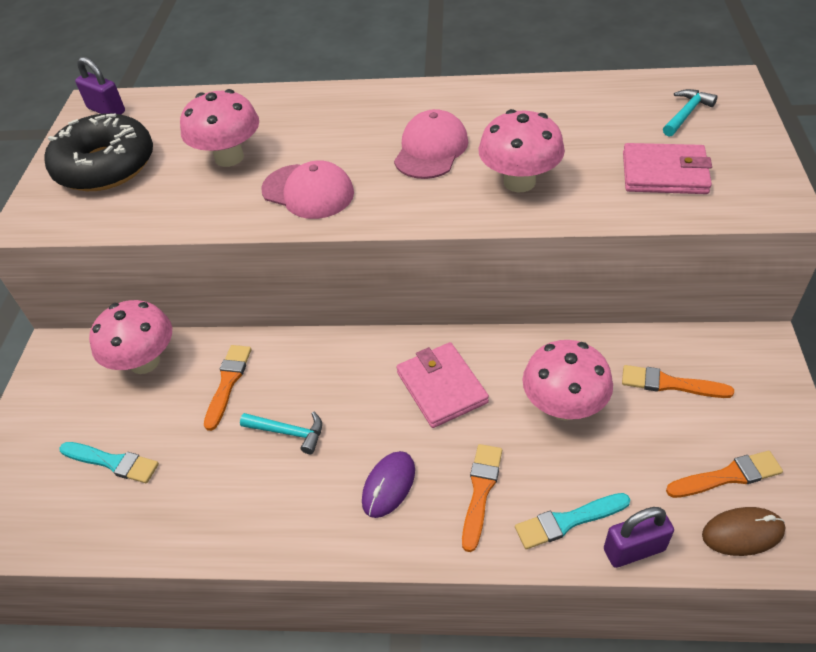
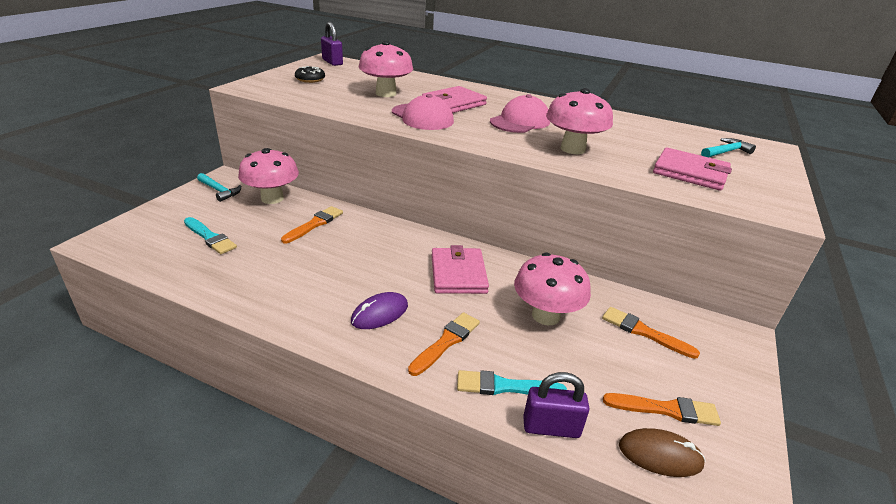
camera: 15 degrees right, 15 degrees down
(105, 166) = (310, 79): black donut -> black donut, size x0.43
(288, 432) = (333, 261): turquoise hammer -> turquoise hammer (219, 191)
(329, 143) = (454, 103): none -> pink wallet

